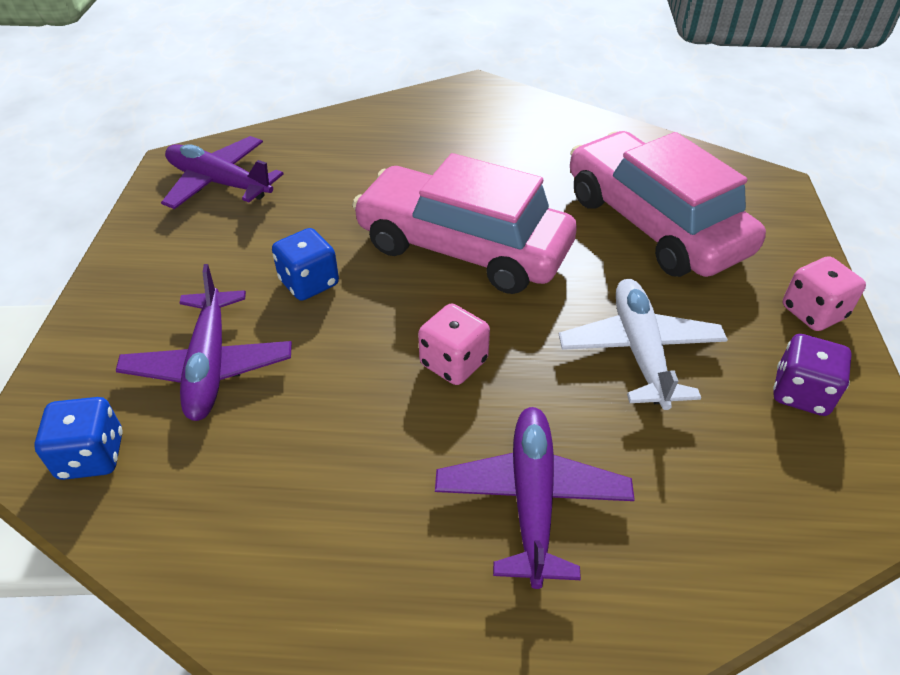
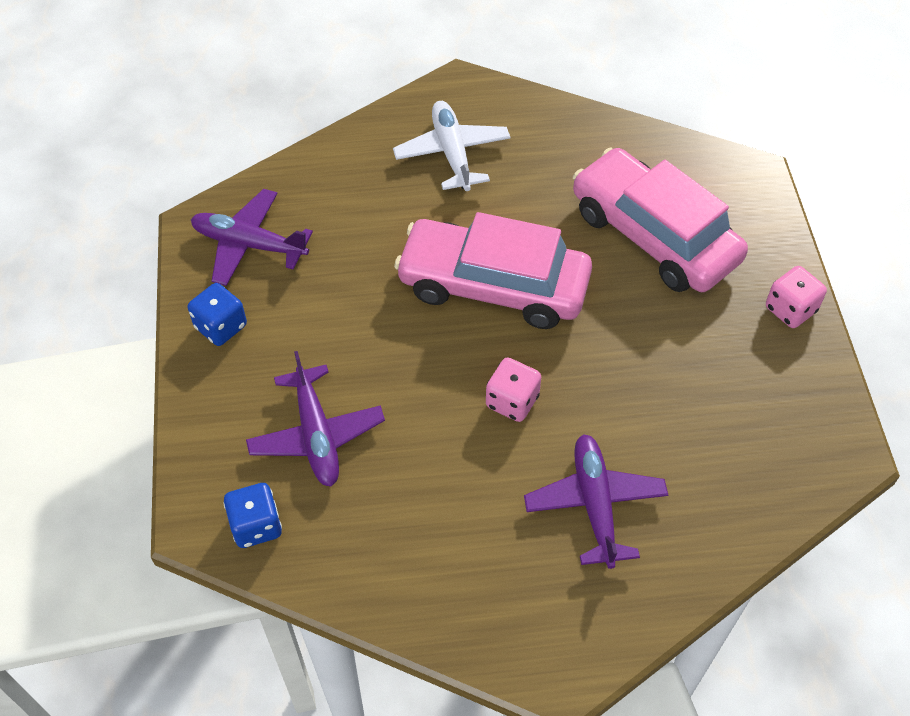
camera: 10 degrees left, 10 degrees up
(309, 283) = (371, 343): blue dice -> blue dice (221, 326)
(640, 351) = (657, 367): white plane -> white plane (452, 153)
(801, 393) = (782, 386): purple dice -> none

